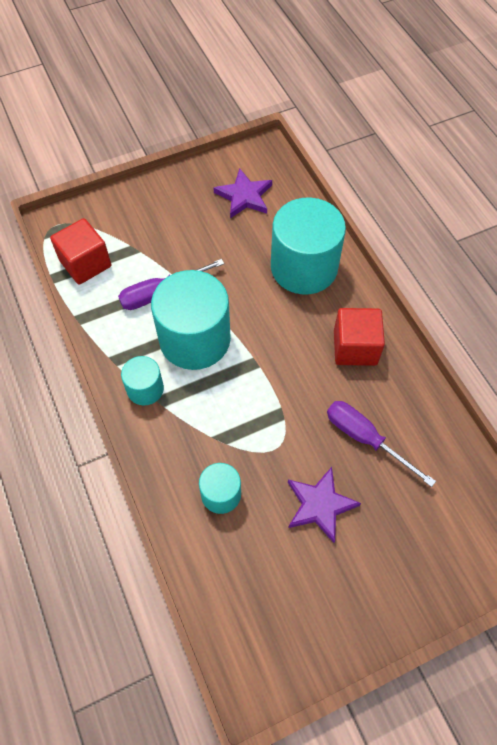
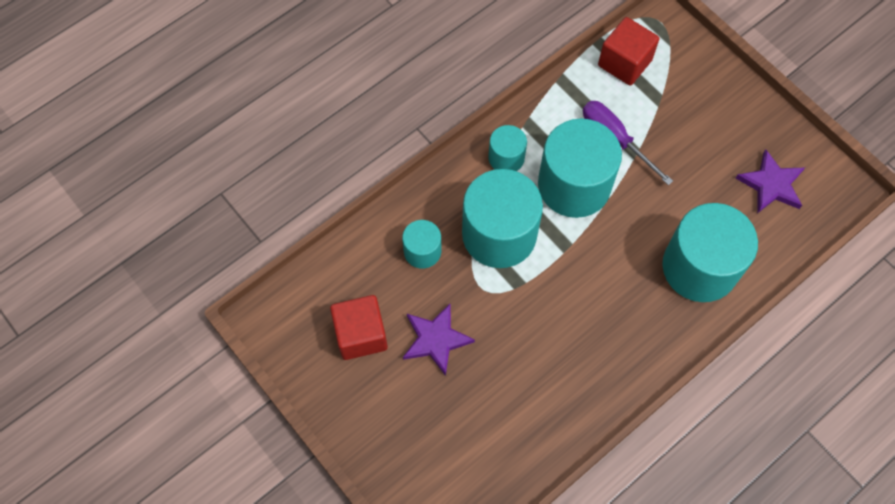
camera: 75 degrees right, 5 degrees up
(224, 417) = (499, 234): none -> turquoise cylinder
(355, 347) = (617, 339): red cube -> red cube (361, 334)
(365, 439) = (516, 369): purple screwdriver -> none

